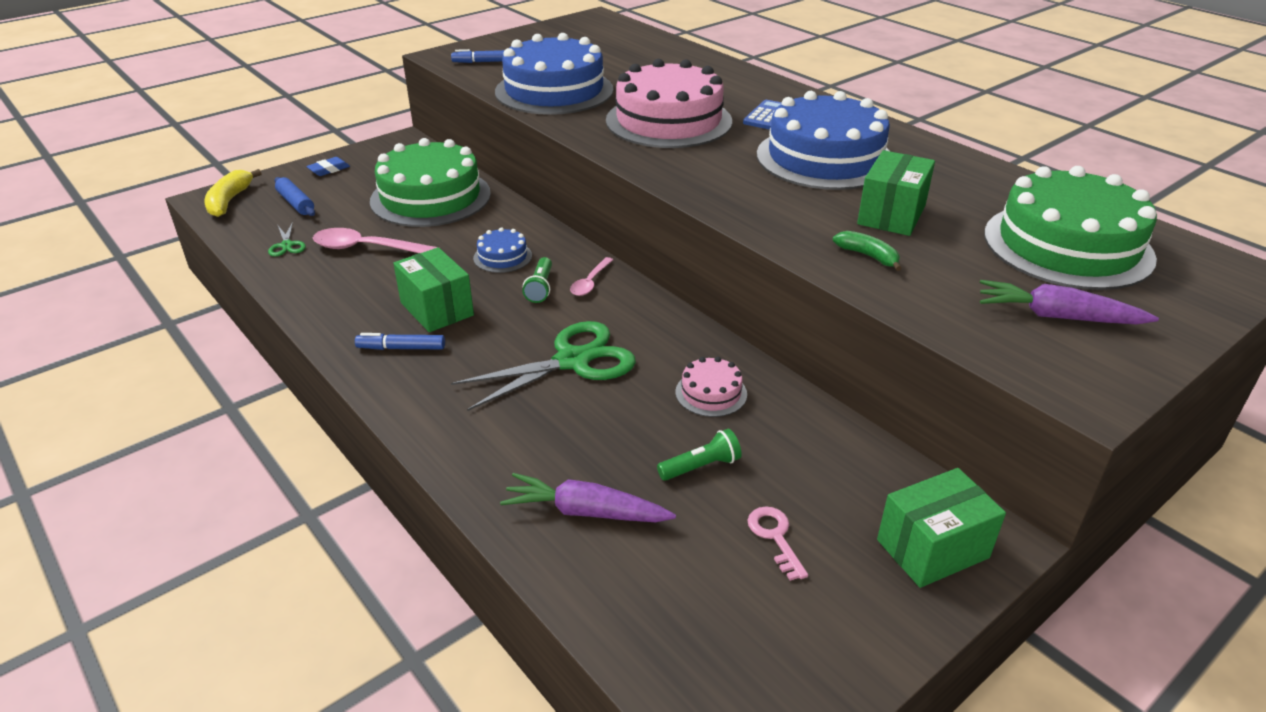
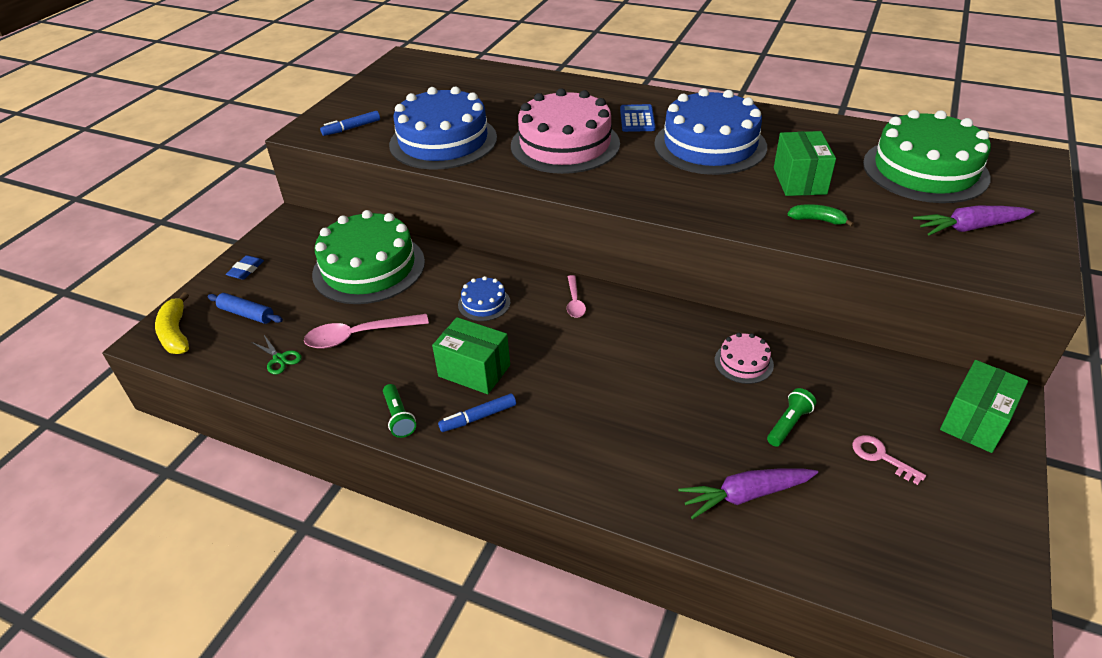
camera: 25 degrees left, 5 degrees up
(540, 288) = (540, 321): green flashlight -> green flashlight (399, 417)
(572, 361) = (623, 375): green scissors -> none

